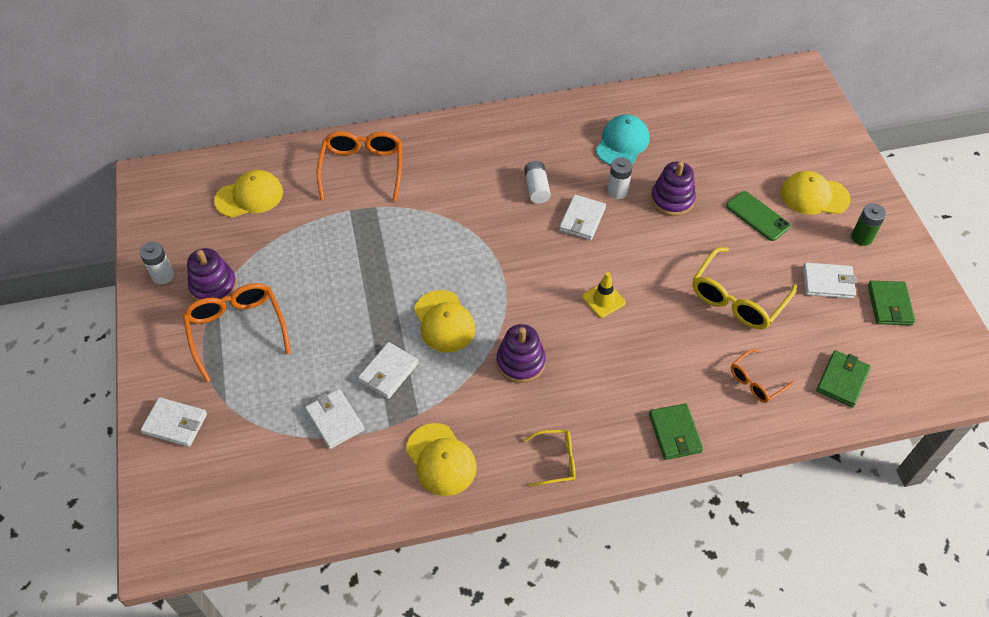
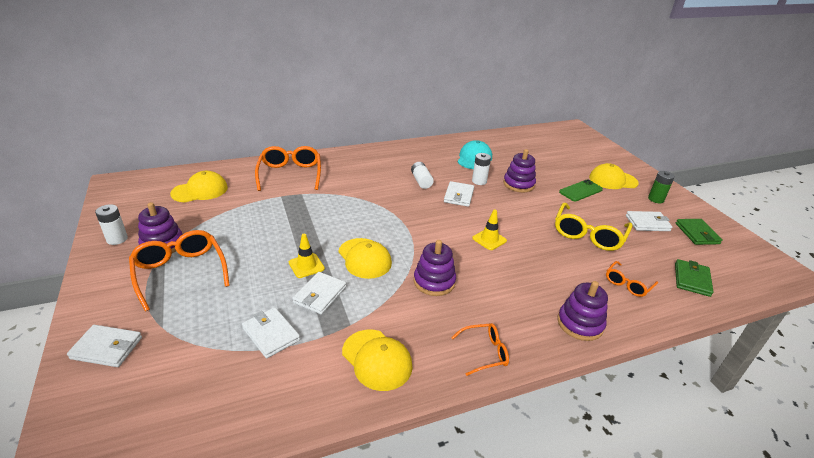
camera: 10 degrees left, 20 degrees down
(376, 329) = (306, 266): none -> yellow traffic cone
(555, 461) = (484, 352): yellow glasses -> orange glasses
(675, 433) = (580, 324): green wallet -> purple stacking toy
(757, 216) = (580, 191): green phone -> green phone turned 75 degrees counterclockwise

